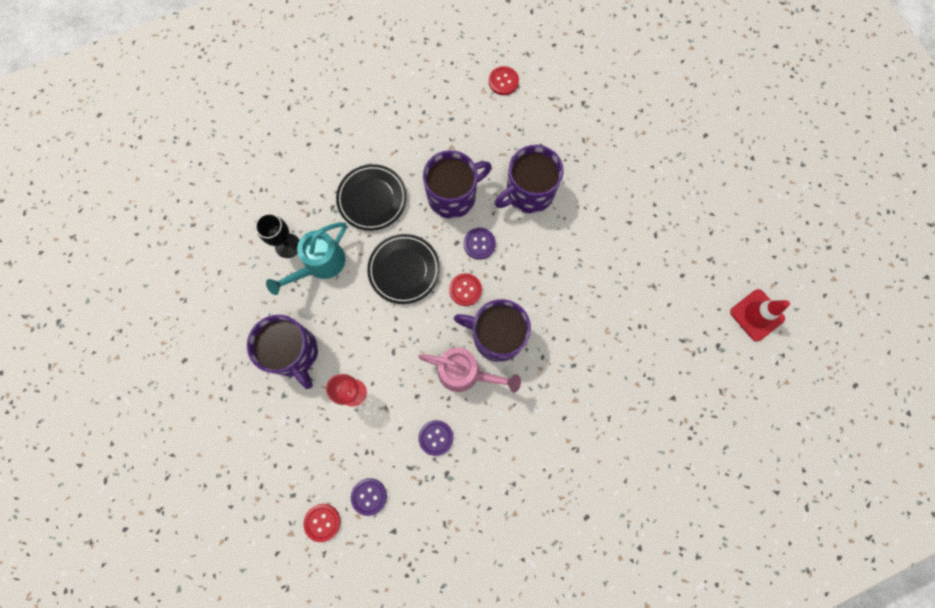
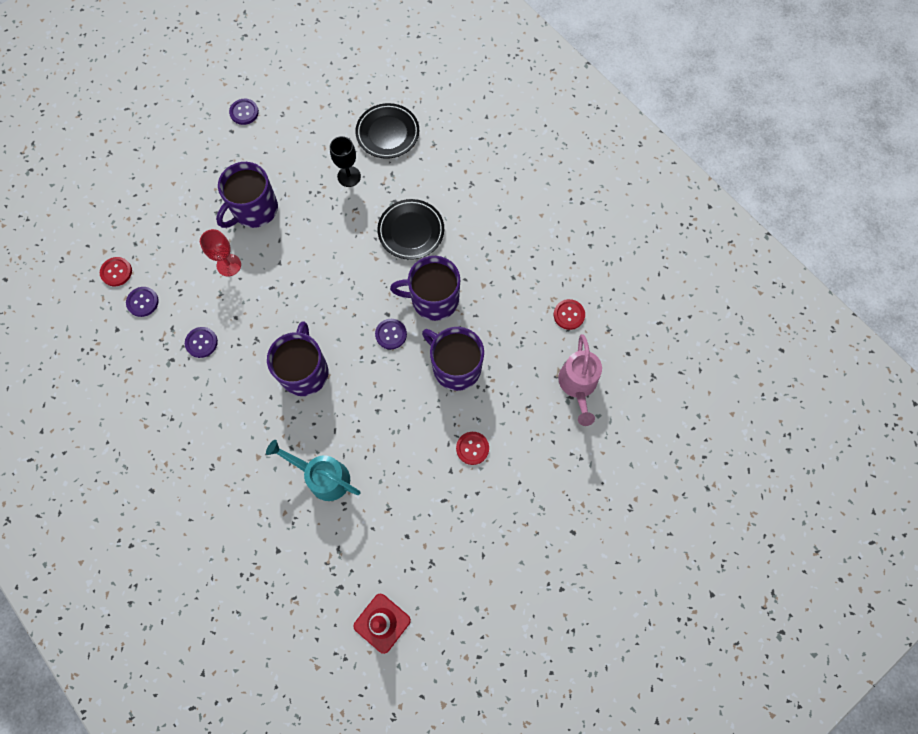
camera: 75 degrees right, 5 degrees down
(165, 341) = (244, 112): none -> purple button
(320, 265) = (337, 207): turquoise watering can -> turquoise watering can (323, 477)
(404, 270) = (349, 276): black plate -> black plate (387, 133)
(453, 196) = (433, 299): purple mug -> purple mug turned 135 degrees clockwise
(465, 290) = (343, 333): red button -> red button (472, 448)
(465, 373) = (264, 353): pink watering can -> pink watering can (578, 385)

